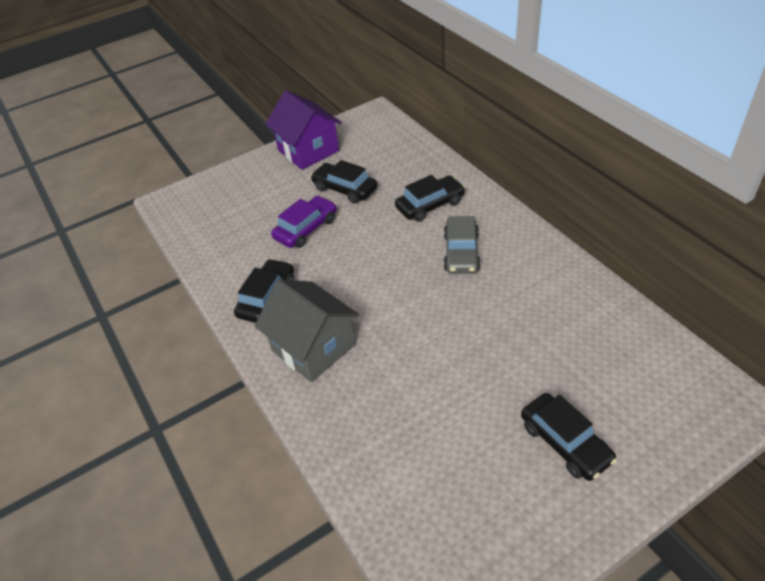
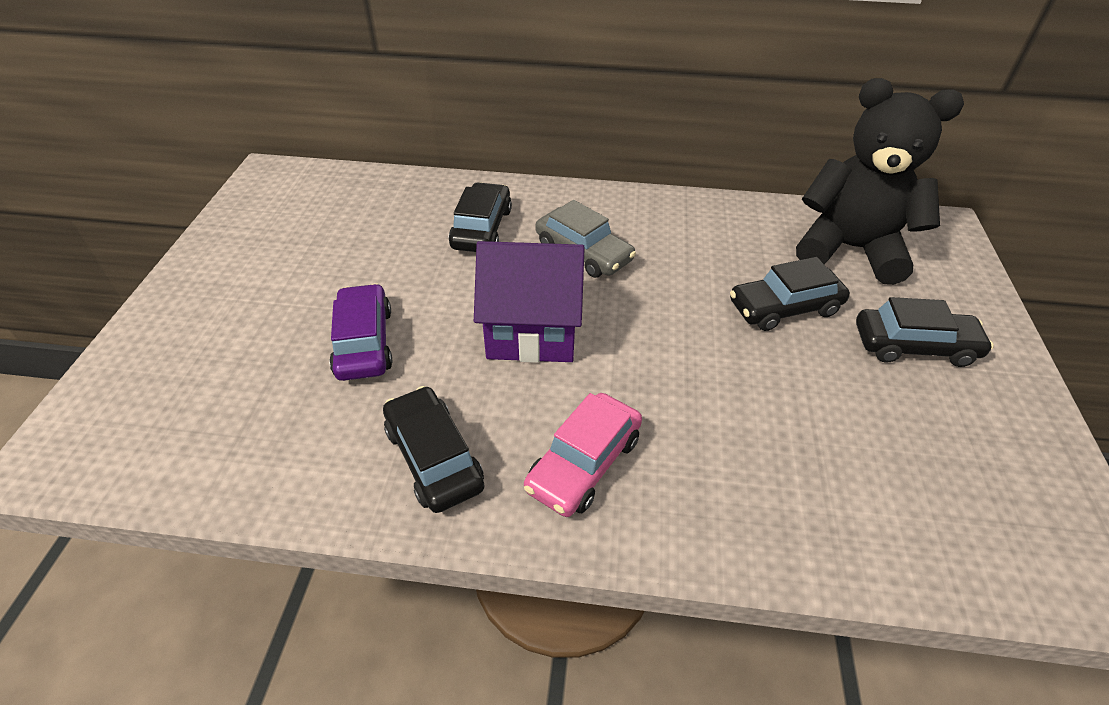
camera: 55 degrees left, 0 degrees up
(308, 150) = (229, 256): purple house -> purple house (532, 330)
(313, 348) = (584, 463): grey house -> pink car
(345, 189) = (350, 269): black car -> black car (784, 307)
(630, 364) = (850, 249): none -> black teddy bear

